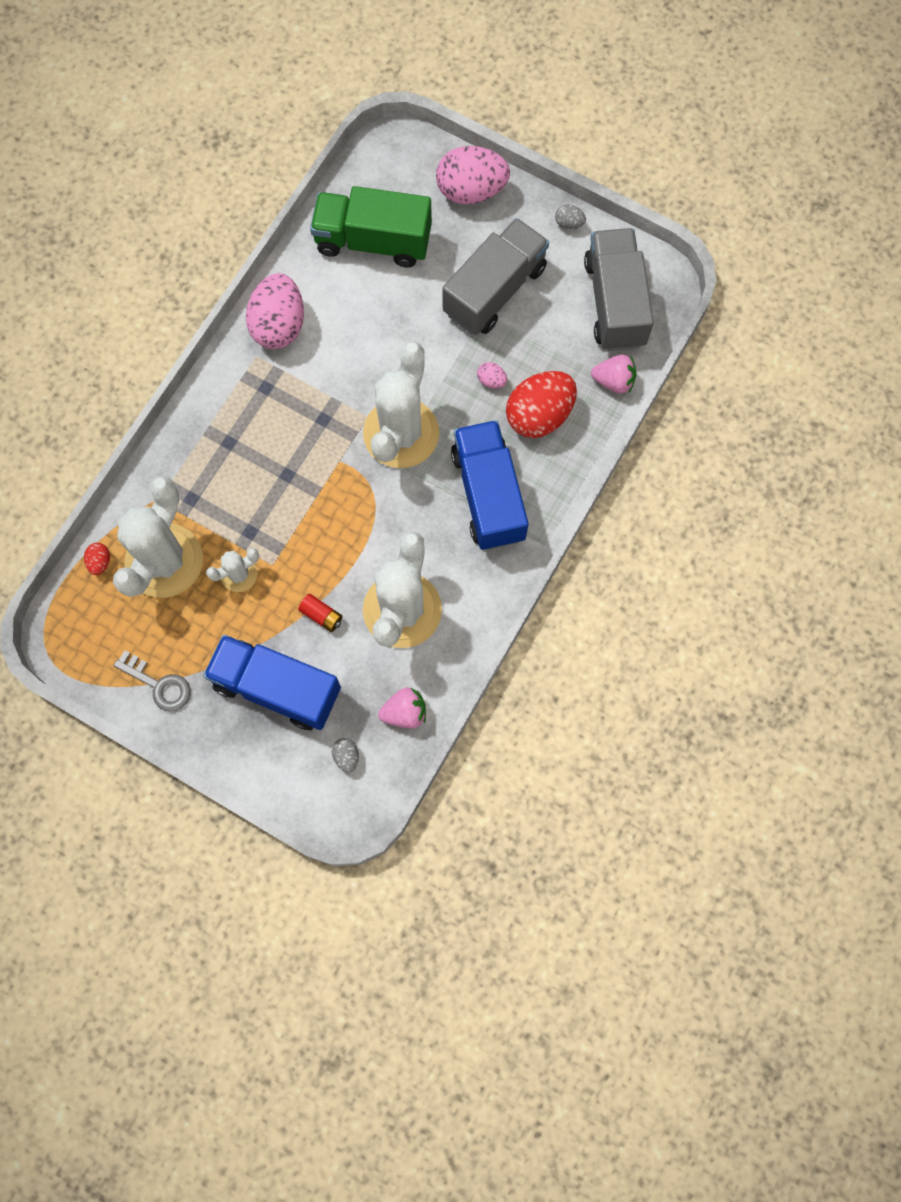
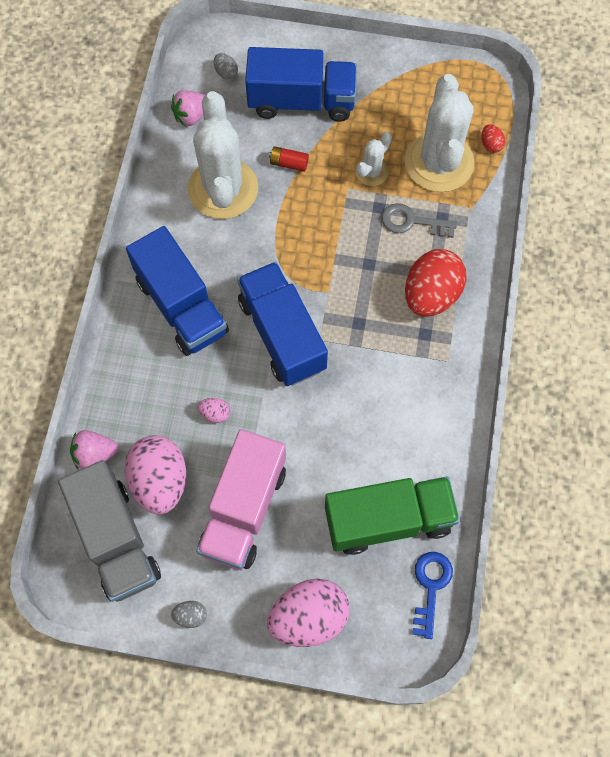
camera: 160 degrees right, 5 degrees down
(159, 684) = (395, 75): grey key -> grey key (412, 222)
(279, 325) = (441, 398): pink egg -> pink egg (160, 481)
(361, 180) = (430, 587): none -> blue key
(401, 433) = (282, 334): white cactus -> blue truck
(494, 290) = (244, 509): grey truck -> pink truck
(539, 415) = (158, 395): red egg -> red egg (431, 295)

